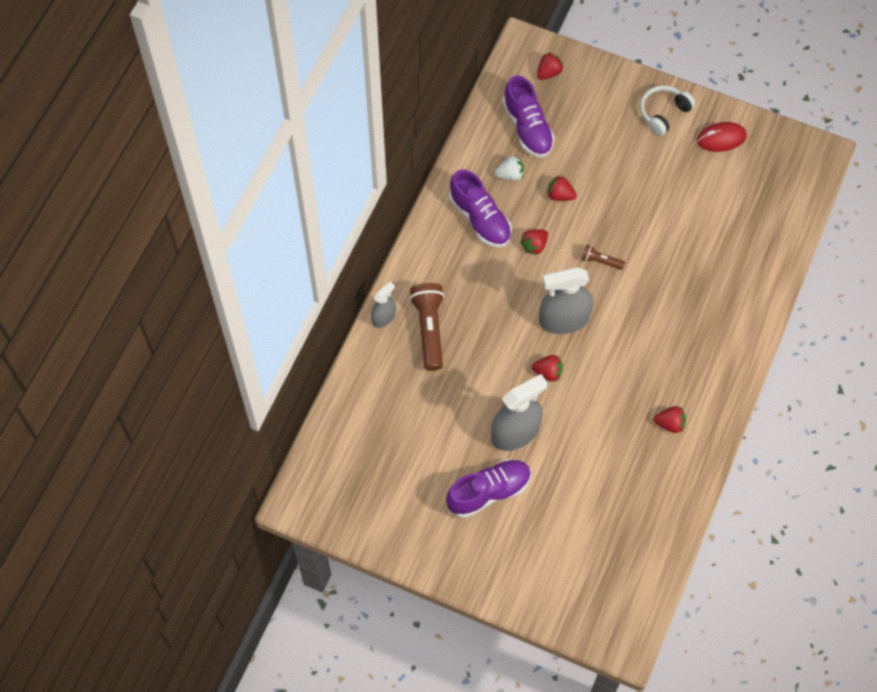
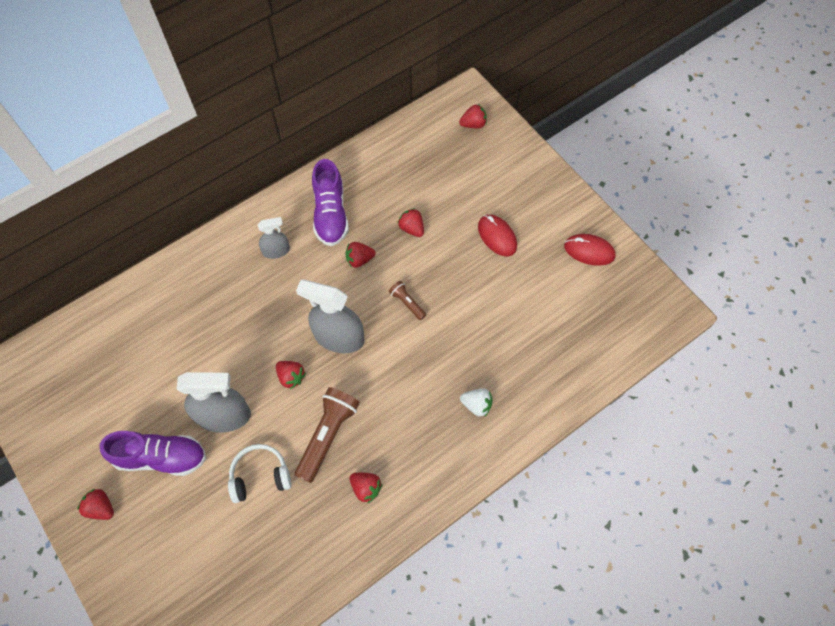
camera: 30 degrees right, 0 degrees up
(383, 317) = (192, 254): grey spray bottle -> grey spray bottle (276, 251)
(429, 329) = (220, 284): brown flashlight -> brown flashlight (327, 435)
(470, 555) = (101, 507): none -> red strawberry
(510, 175) = (381, 190): white strawberry -> white strawberry (476, 405)
(527, 128) = (424, 159): purple shoe -> none
(637, 165) = (497, 236): none -> red mouse
(663, 113) = (551, 204): white headphones -> white headphones (260, 476)

